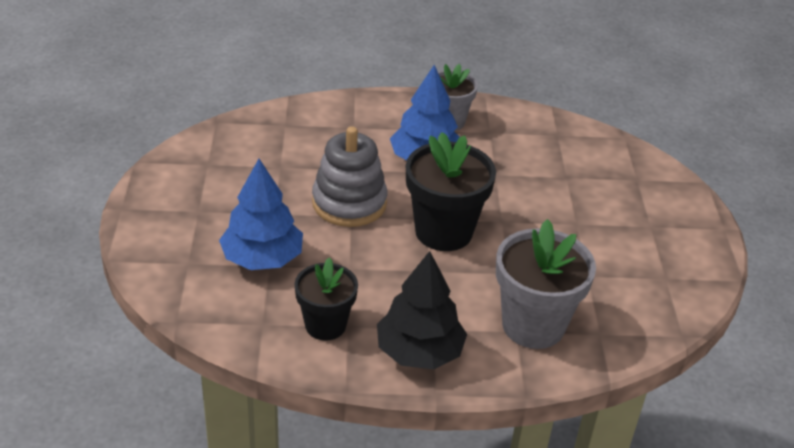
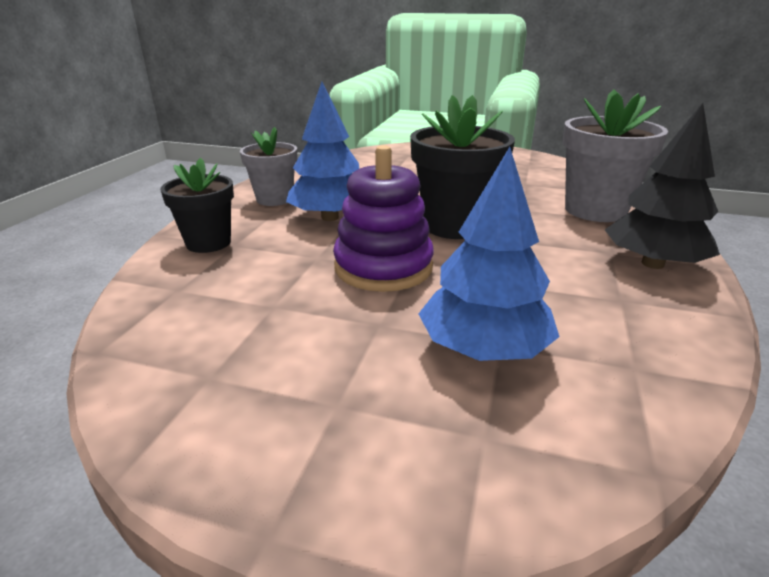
camera: 70 degrees left, 10 degrees down
(325, 325) = (625, 314): black flower pot -> black flower pot (208, 243)
(349, 203) = (383, 267): grey stacking toy -> purple stacking toy

